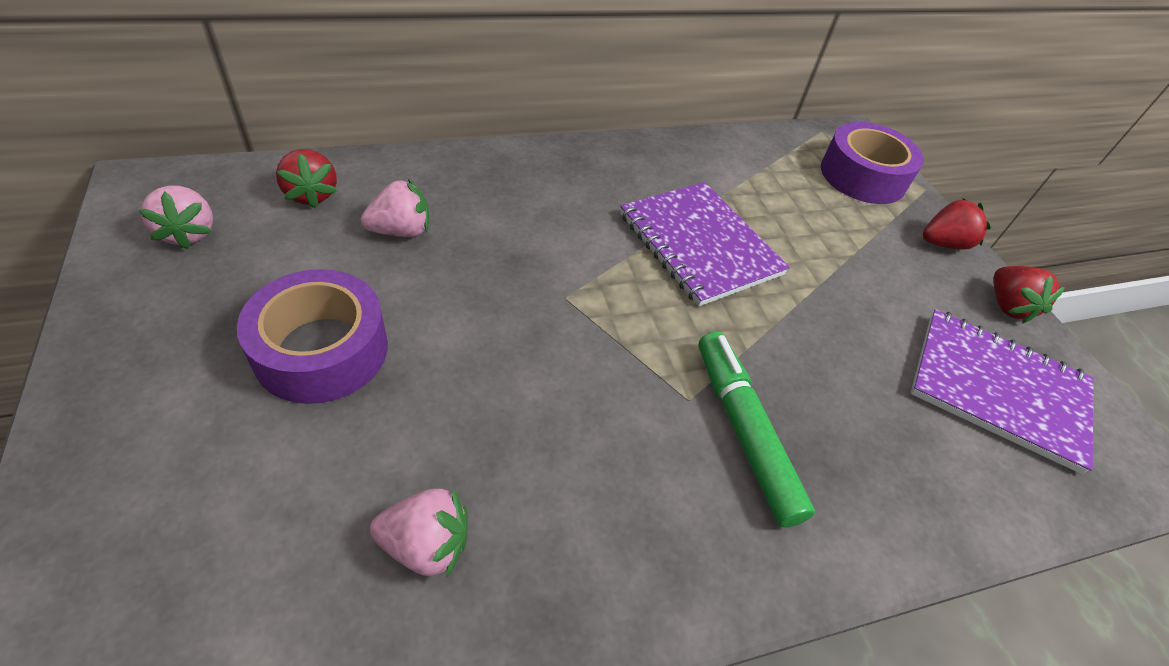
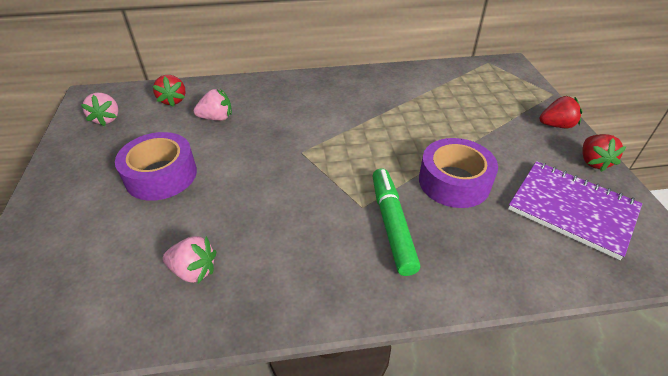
camera: 15 degrees right, 5 degrees down
(699, 244) = (390, 125): purple notebook -> none
(863, 176) = (509, 87): purple tape -> purple tape (454, 182)

